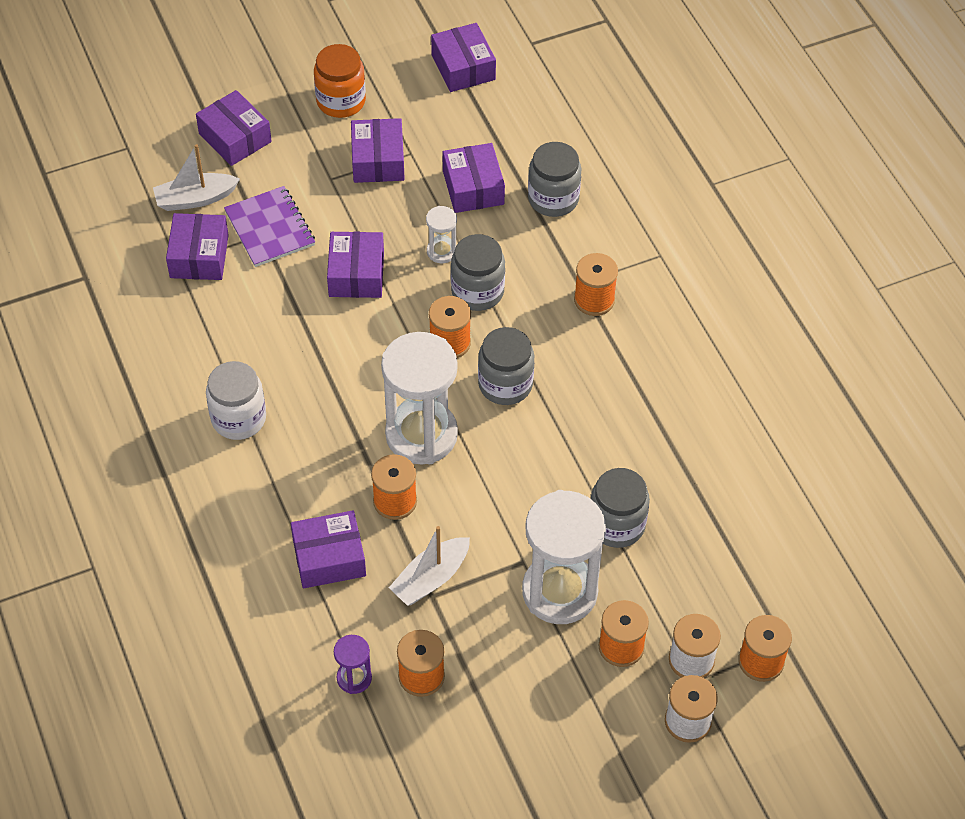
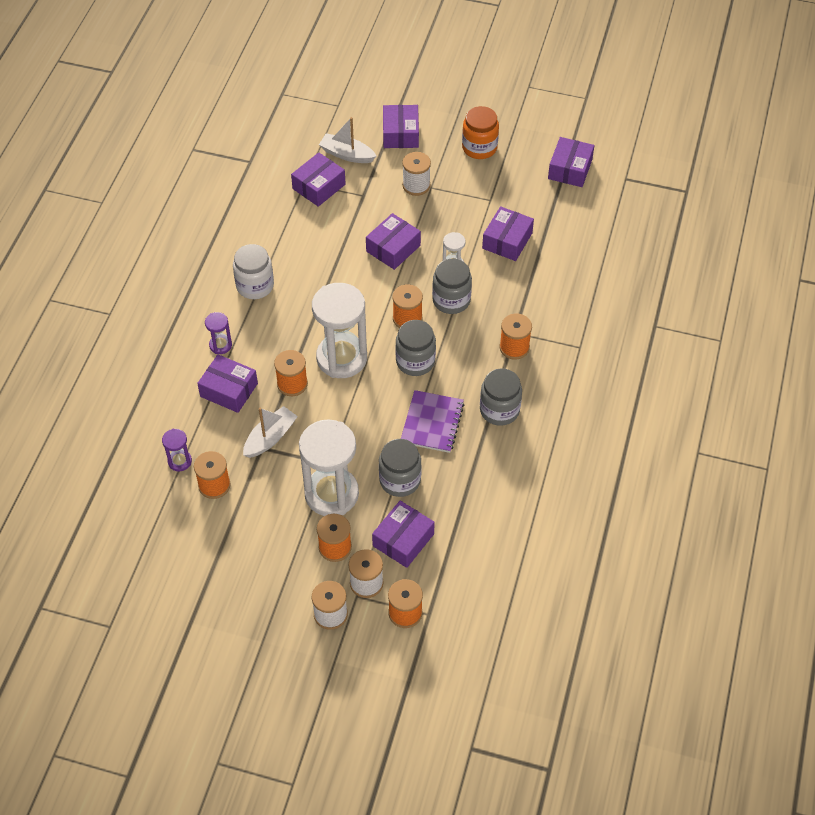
camera: 40 degrees right, 0 degrees up
(267, 513) = (220, 345): none -> purple hourglass
(270, 228) = (371, 194): purple notebook -> purple notebook (432, 423)
(312, 186) = (416, 185): none -> white spool
(378, 160) = (467, 193): purple box -> purple box (403, 540)
(431, 578) = (270, 438): white boat -> white boat turned 135 degrees clockwise
(553, 199) = (548, 275): grey jar -> grey jar (499, 410)

